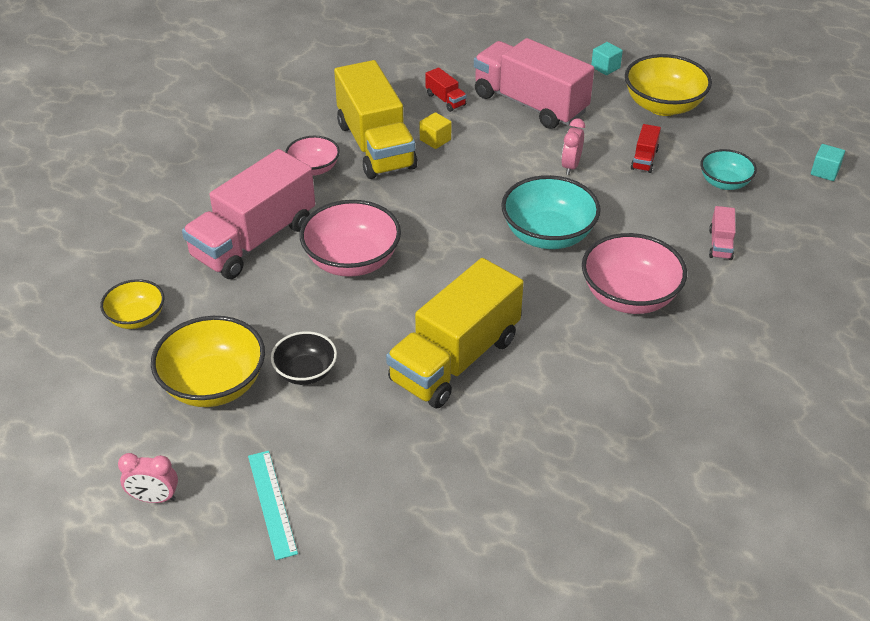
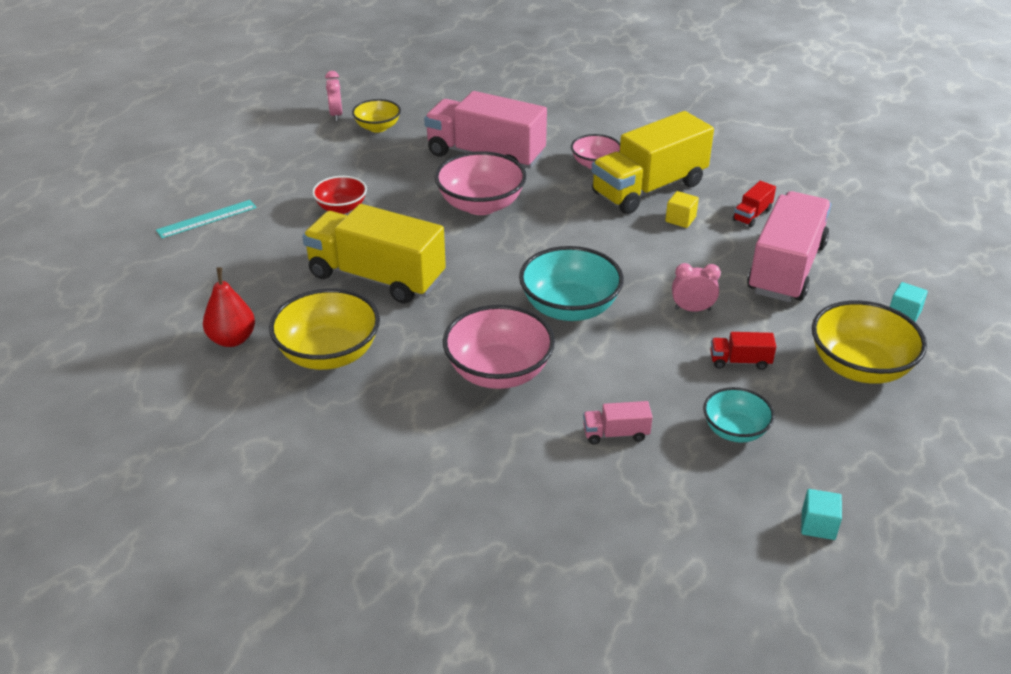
camera: 75 degrees right, 5 degrees down
(154, 498) = (207, 172): pink clock -> pink clock (336, 115)
(214, 384) = (318, 172): yellow bowl -> yellow bowl (329, 354)
(305, 372) = (341, 208): black bowl -> red bowl
(531, 491) = (232, 339): none -> red pear

